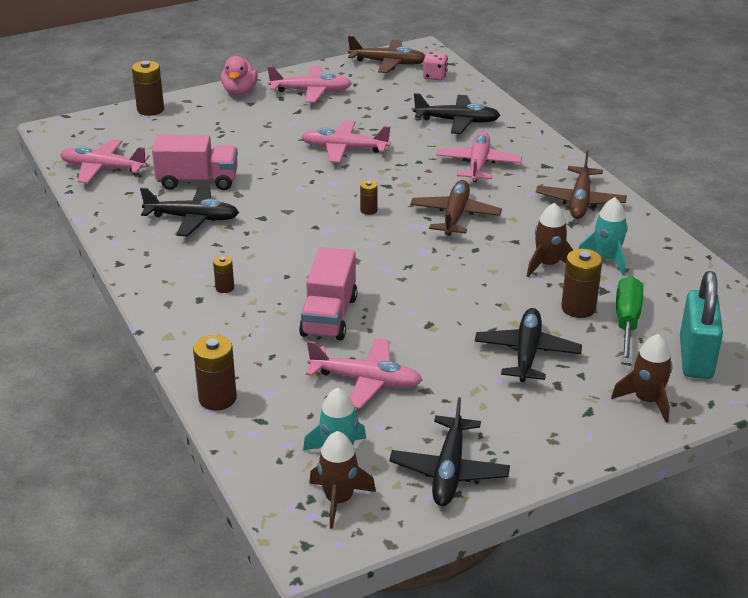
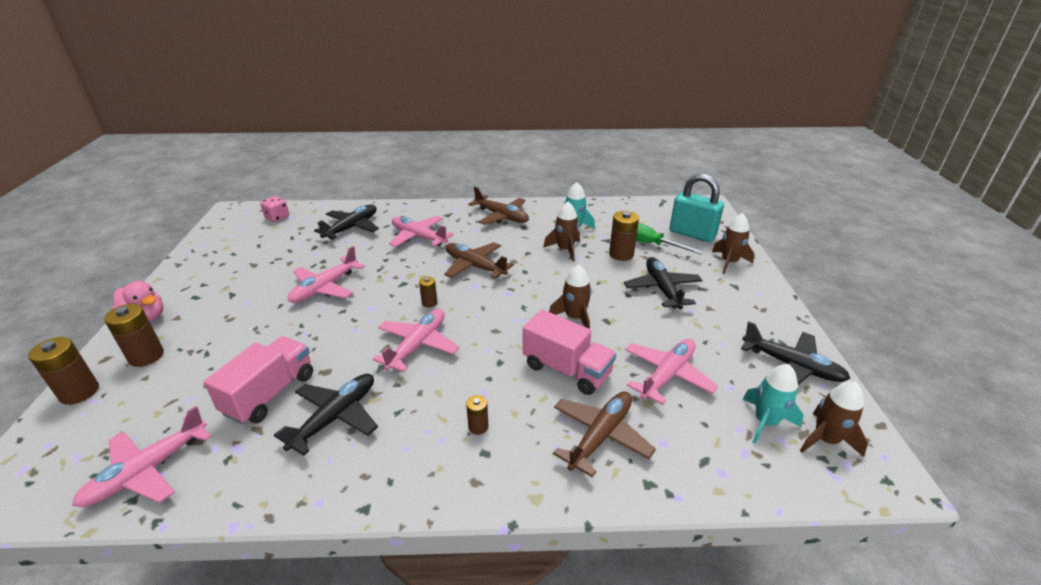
camera: 65 degrees left, 0 degrees up
(217, 398) = (660, 485): brown battery -> brown battery (146, 356)
(311, 91) = (210, 278): pink plane -> pink plane (418, 345)
(388, 63) = (226, 230): brown plane -> brown plane (600, 436)
(416, 302) = (574, 318): none -> brown rocket
(527, 353) = (662, 289): black plane -> black plane turned 45 degrees clockwise

